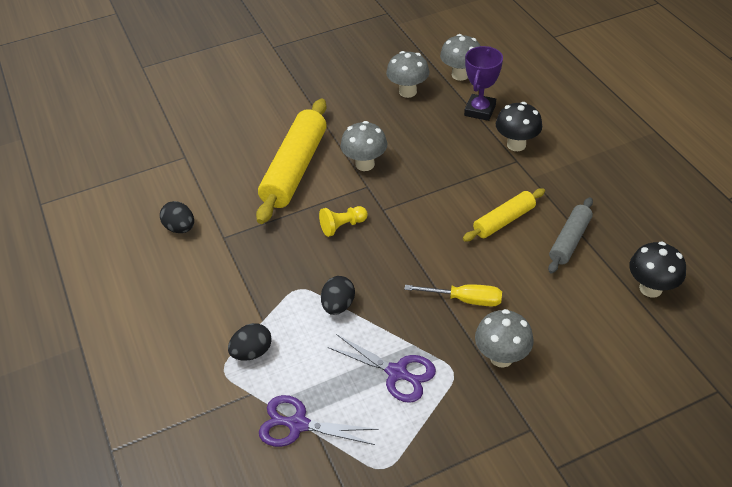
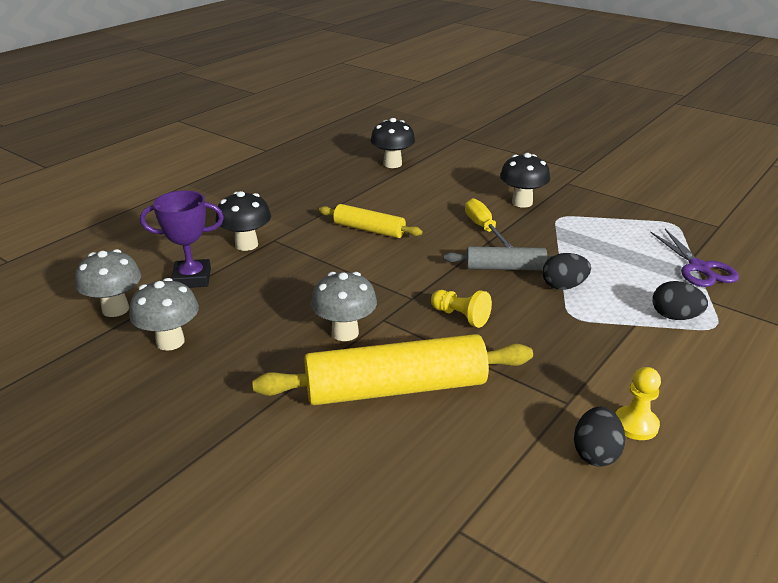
camera: 120 degrees left, 15 degrees down
(182, 258) = (635, 424): none -> yellow pawn
(397, 373) = (592, 239): purple scissors -> none
(501, 357) = (522, 202): grey mushroom -> black mushroom
(569, 240) = (368, 198): grey rolling pin -> grey rolling pin (505, 268)

